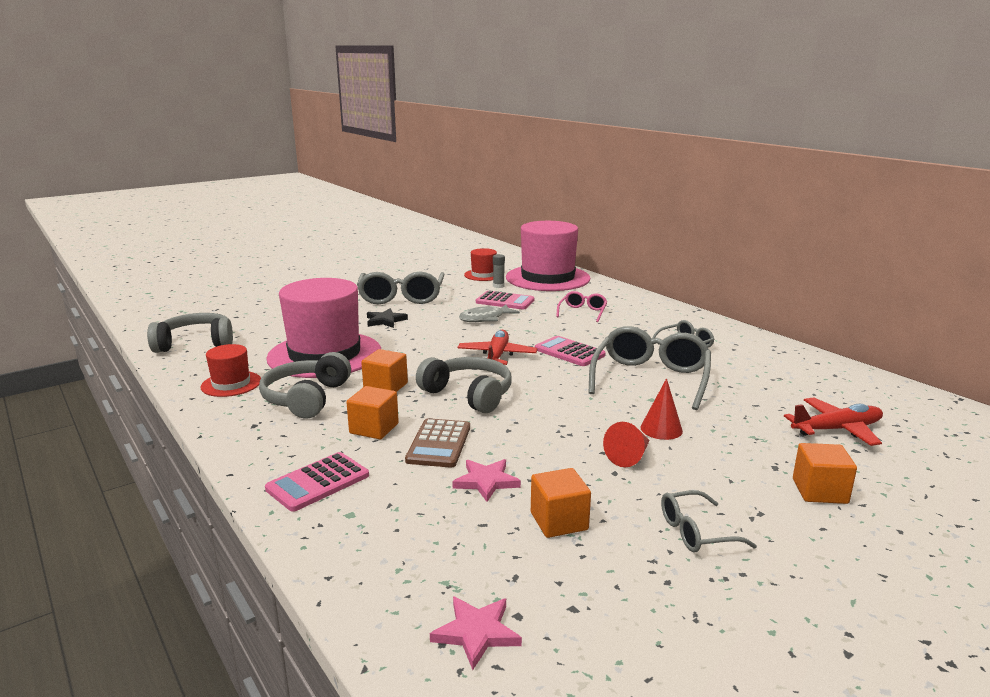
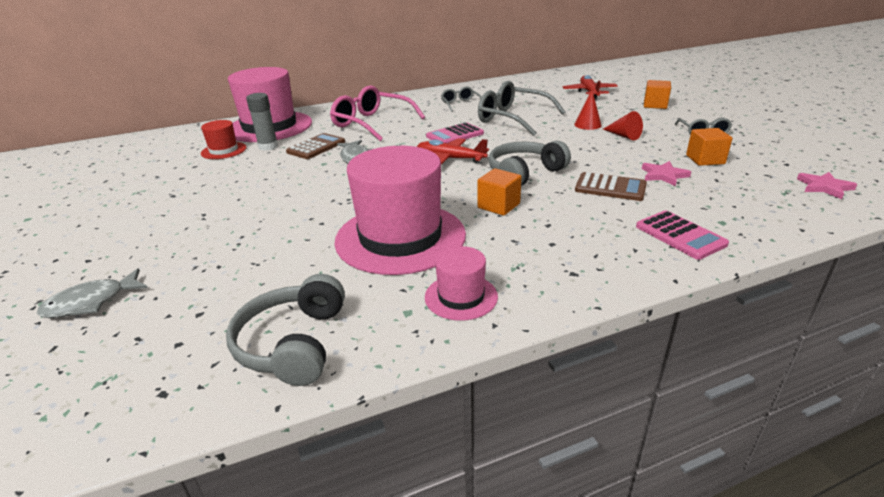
camera: 75 degrees left, 10 degrees up
(231, 384) = (461, 297): red hat -> pink hat
(256, 292) = (91, 302): none -> grey fish
(307, 398) = (514, 245): grey headphones -> none
(374, 428) = (583, 212): orange cube -> none
(385, 320) = (319, 203): black star -> none
(401, 297) = (249, 193): grey glasses -> none
(498, 286) = (268, 146): grey glue stick -> grey glue stick, size x1.56
(505, 301) = (316, 147): pink calculator -> brown calculator
(582, 312) = (372, 123): pink glasses -> pink glasses, size x1.94

